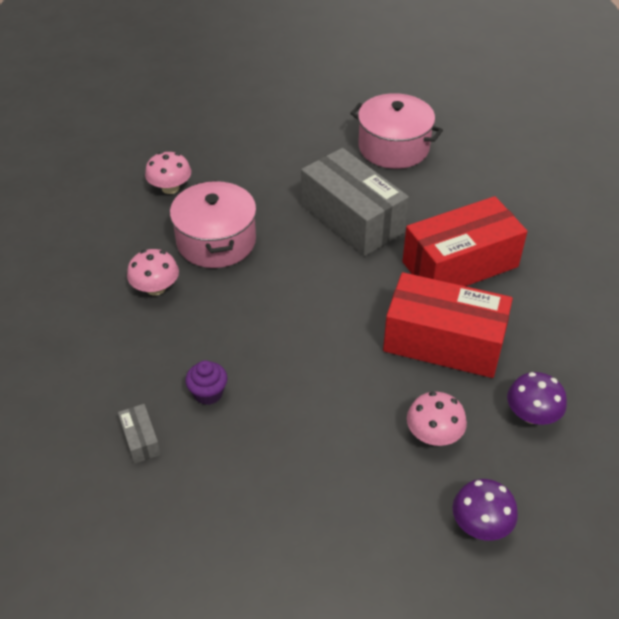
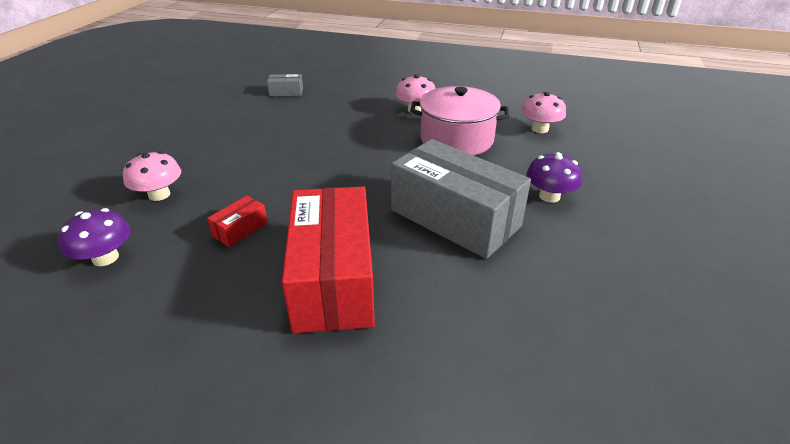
camera: 110 degrees right, 10 degrees down
(208, 393) = (299, 115): purple cupcake -> none
(352, 218) = (454, 218): grey box -> grey box turned 60 degrees clockwise
(393, 147) = (595, 292): pink pot -> none
(443, 342) = (240, 230): red box -> red box, size x0.41
(481, 524) = (66, 194): purple mushroom -> purple mushroom (549, 196)

